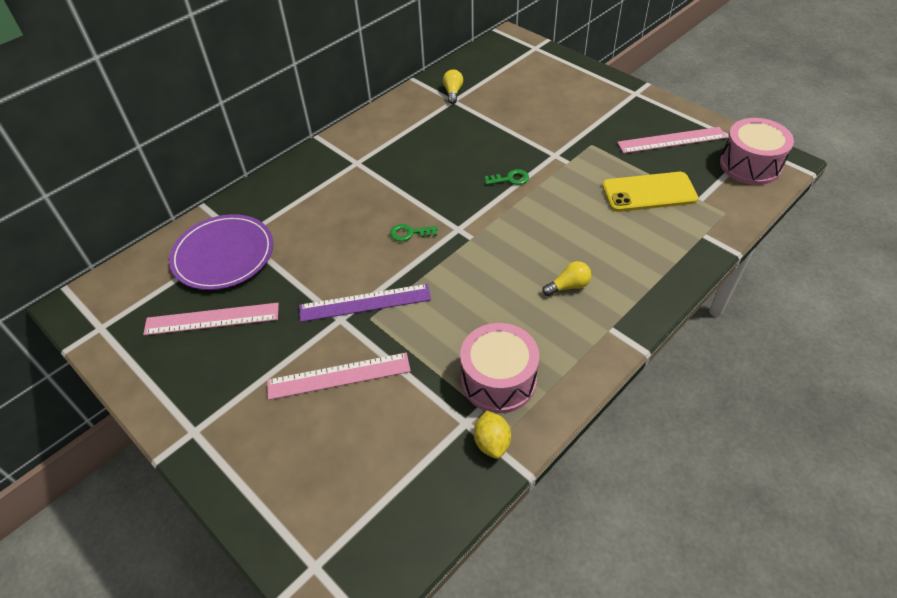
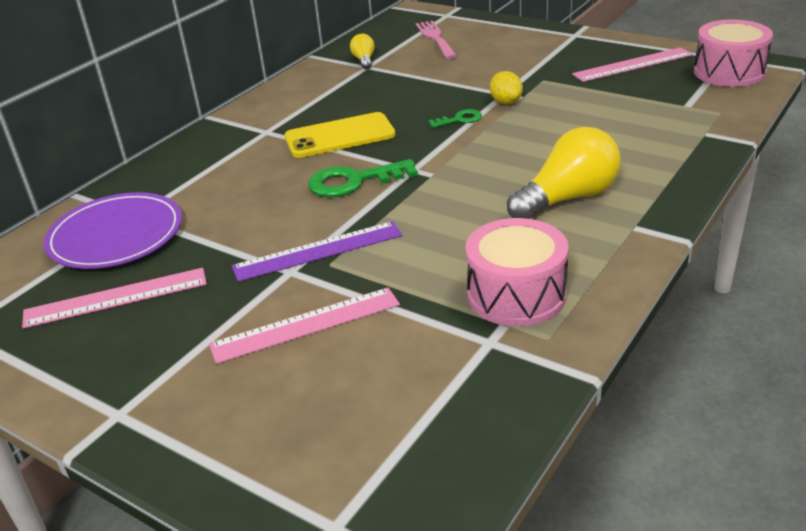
camera: 10 degrees left, 15 degrees down
(409, 233) = (353, 181): green key -> green key, size x1.82
(492, 443) = (532, 355): yellow lemon -> yellow lemon (506, 102)
(518, 76) = (436, 39): none -> pink fork
(568, 286) = (567, 198): yellow light bulb -> yellow light bulb, size x2.02
(649, 192) = (626, 108): yellow phone -> yellow phone (340, 136)

